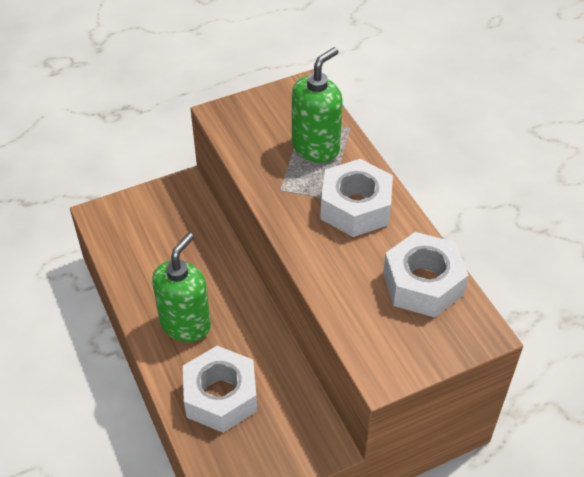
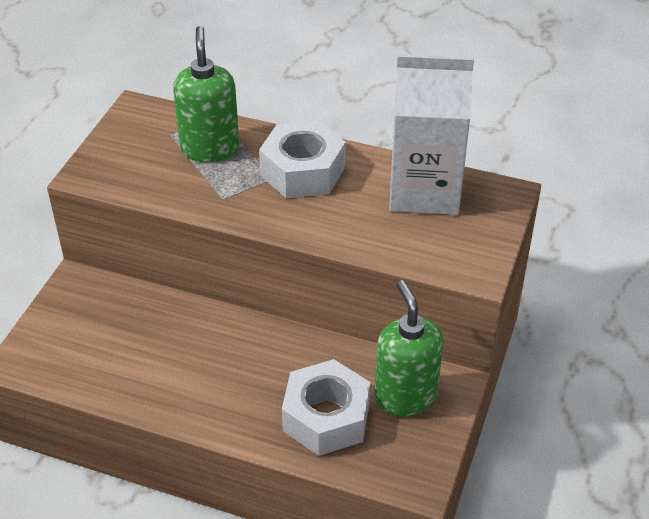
camera: 45 degrees left, 5 degrees down
(185, 324) = (224, 388): green soap dispenser -> green soap dispenser (405, 396)
(423, 284) = (424, 190): white nut -> white carton

